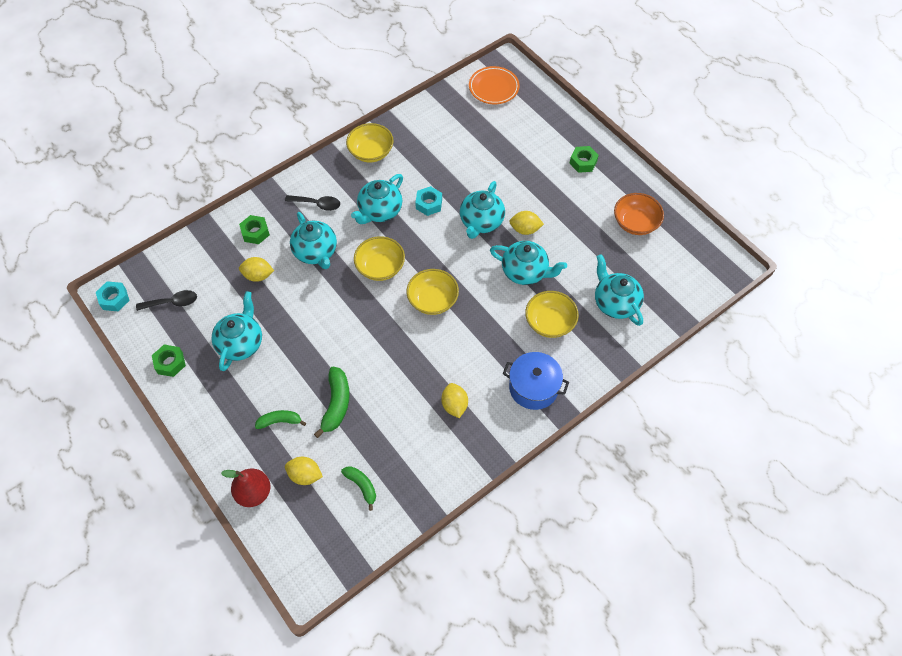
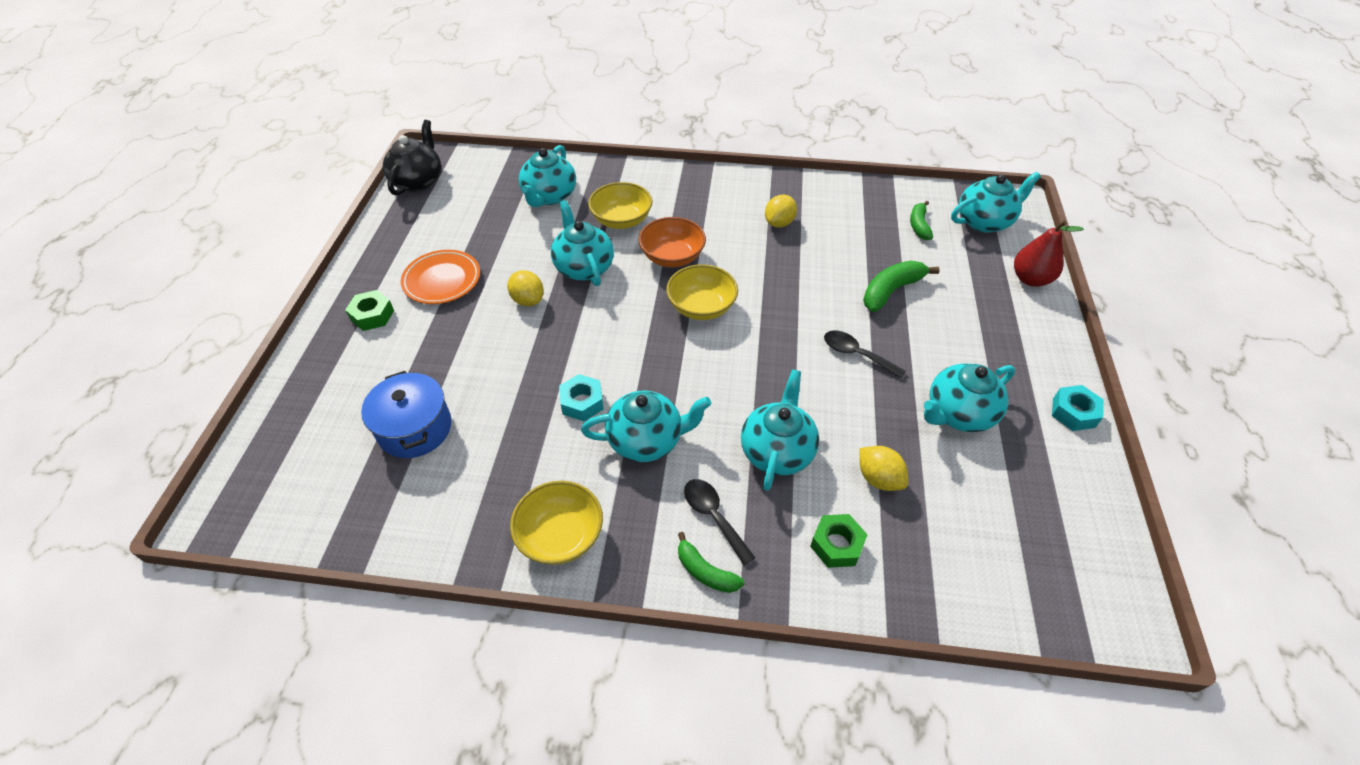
camera: 135 degrees left, 10 degrees down
(114, 299) = (1124, 607): turquoise nut -> turquoise nut (1073, 413)
(170, 363) = (1069, 454): green nut -> none
(172, 302) = (1028, 532): black spoon -> black spoon (857, 354)
(280, 421) = (963, 314): green banana -> green banana (705, 571)
(305, 475) = (968, 261): yellow lemon -> none
(380, 267) = (719, 376): yellow bowl -> none
(481, 222) = (557, 339): turquoise teapot -> turquoise teapot (984, 221)
(493, 88) = (291, 490): orange plate -> orange plate (442, 280)
(533, 387) = (698, 193): blue pot -> blue pot (415, 428)
(635, 223) = (431, 233): orange bowl -> orange bowl (672, 256)
(702, 247) = (418, 181): none -> black teapot

